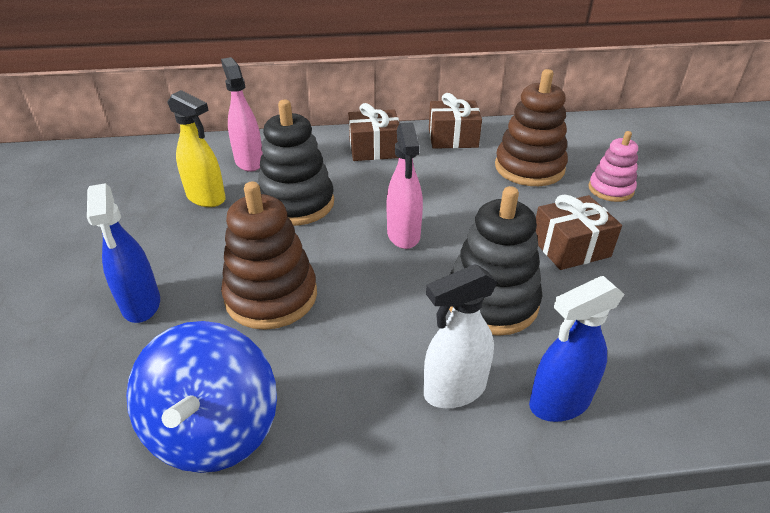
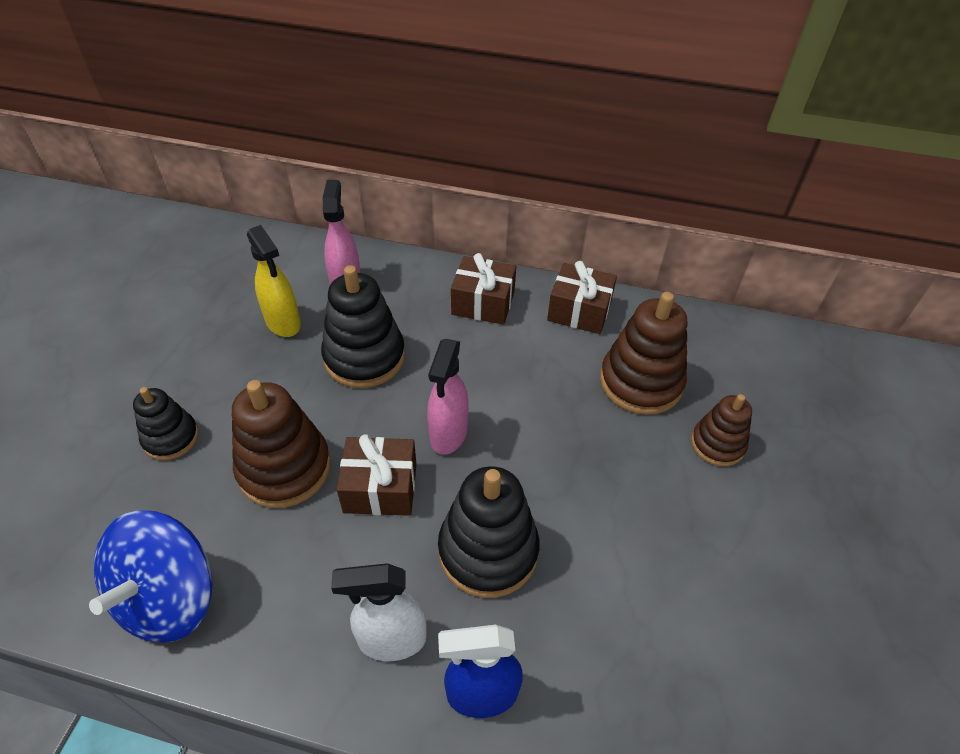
camera: 20 degrees right, 10 degrees up
(141, 305) = (171, 438): blue spray bottle -> black stacking toy
(570, 247) = (615, 510): brown gift -> brown gift (380, 488)
(610, 189) = (717, 444): pink stacking toy -> brown stacking toy

